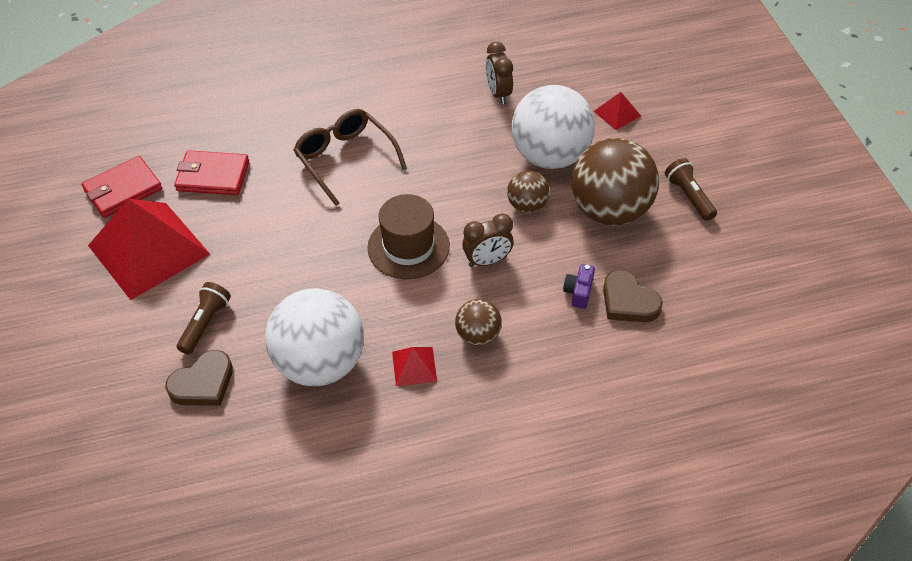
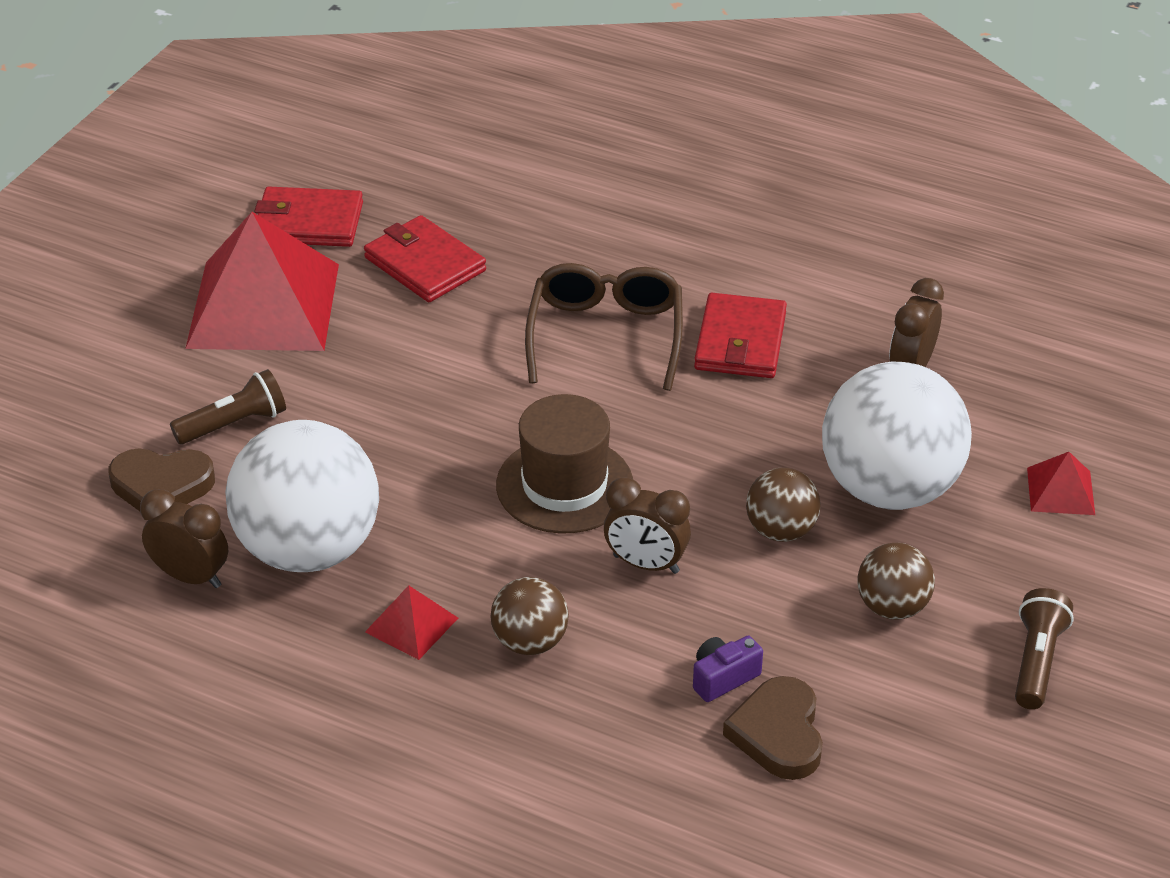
camera: 40 degrees right, 10 degrees down
(275, 420) = (191, 577): none -> brown clock
(411, 125) = (740, 341): none -> red wallet
(609, 210) = (892, 607): brown ball -> brown ball, size x0.50

